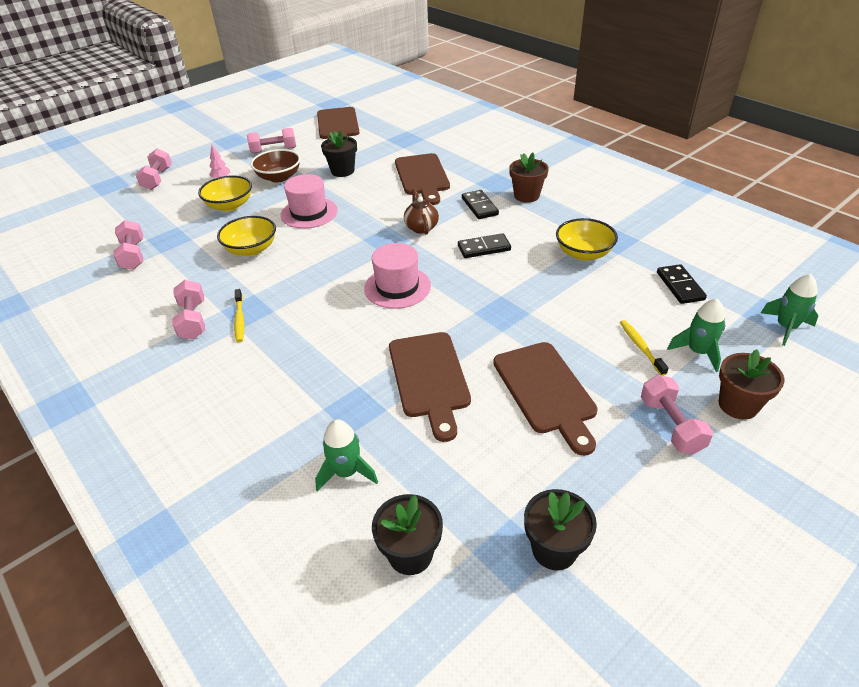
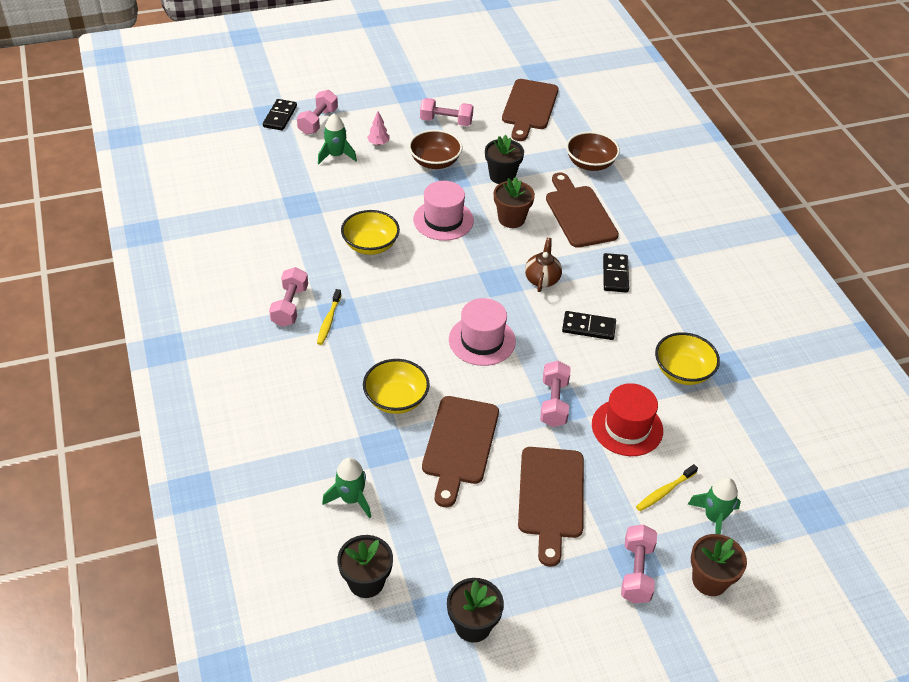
camera: 20 degrees right, 5 degrees up
(133, 255) = (264, 212): pink dumbbell -> pink dumbbell (554, 403)
(230, 205) = (372, 183): yellow bowl -> yellow bowl (396, 399)
(409, 145) = (590, 163): none -> brown bowl
(422, 177) = (579, 214): brown cutting board -> brown cutting board turned 150 degrees clockwise
(526, 196) = (672, 279): brown flower pot -> brown flower pot (511, 219)
(570, 309) = (627, 427): none -> red hat
(640, 347) = (664, 491): yellow toothbrush -> yellow toothbrush turned 135 degrees counterclockwise
(680, 286) = (751, 445): black domino -> black domino (280, 116)
(786, 327) = (819, 529): green rocket -> green rocket (336, 155)

